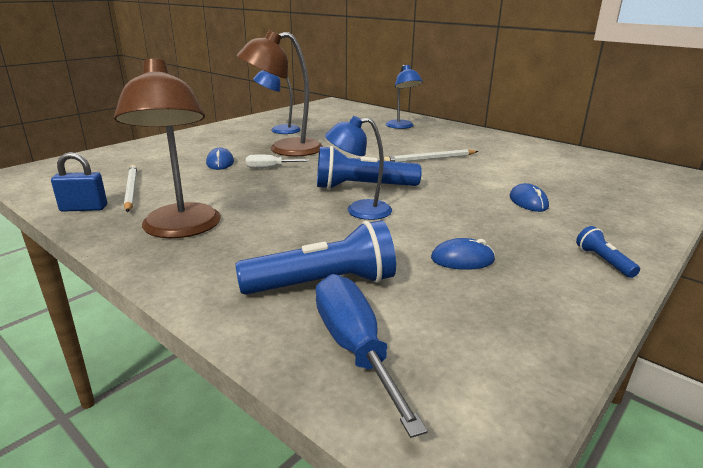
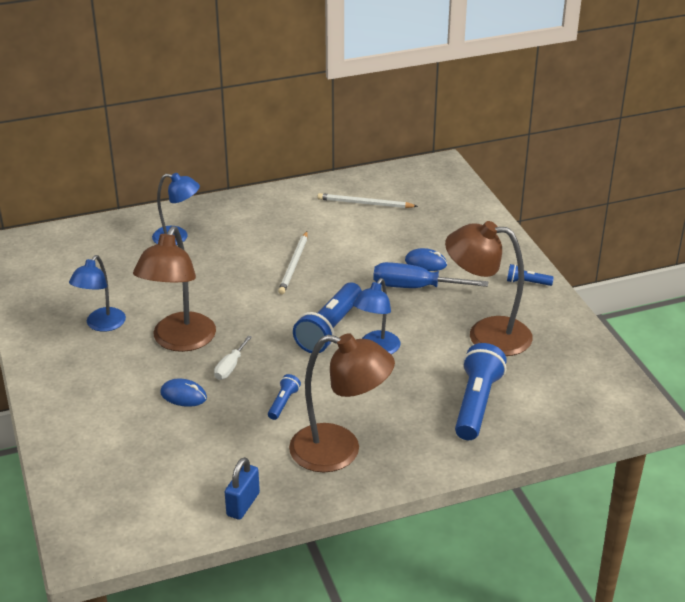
camera: 60 degrees left, 10 degrees up
(131, 190) = (216, 469): white pencil -> white pencil (365, 203)
(238, 193) = (283, 403): none -> blue flashlight
(354, 347) = (549, 414): blue screwdriver -> blue screwdriver (415, 287)
(462, 259) = (486, 335): blue mouse -> brown lamp

